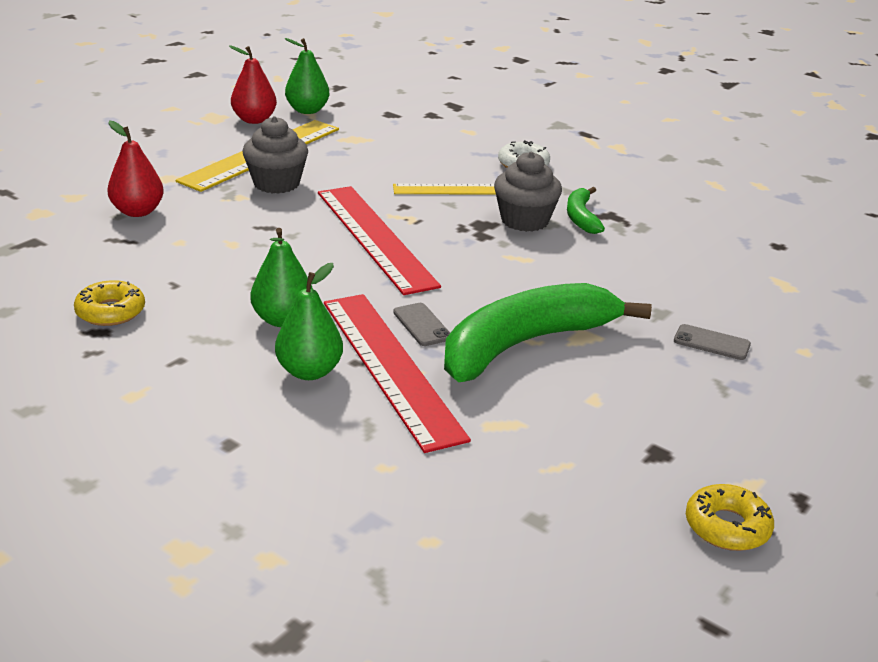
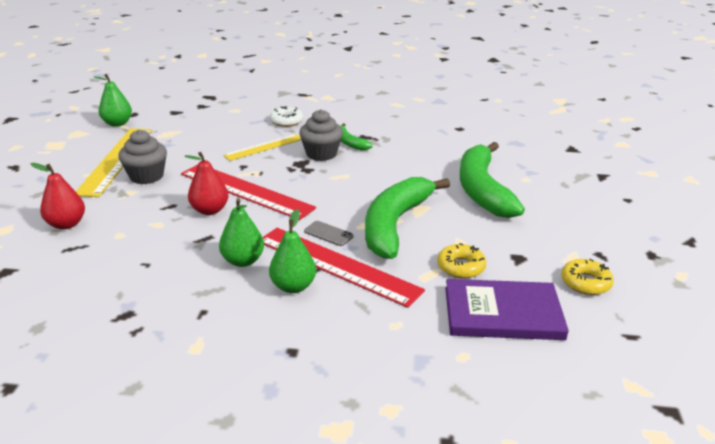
camera: 30 degrees left, 0 degrees up
(110, 312) = (120, 298): yellow donut -> yellow donut (461, 267)
(254, 120) = (86, 139): red pear -> red pear (210, 210)
(547, 513) = (502, 313): none -> purple book
(711, 343) = (482, 190): grey phone -> green banana

